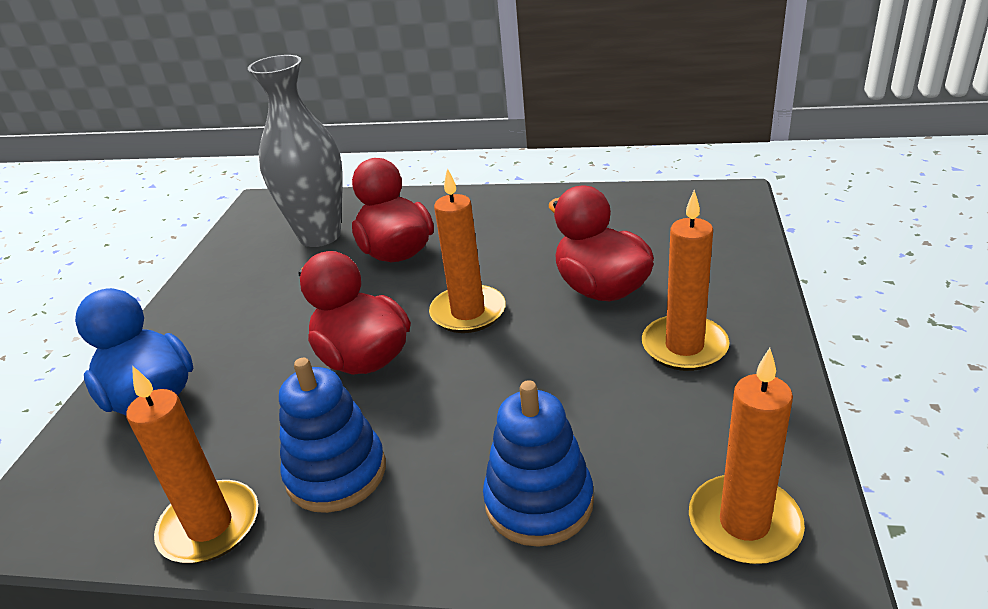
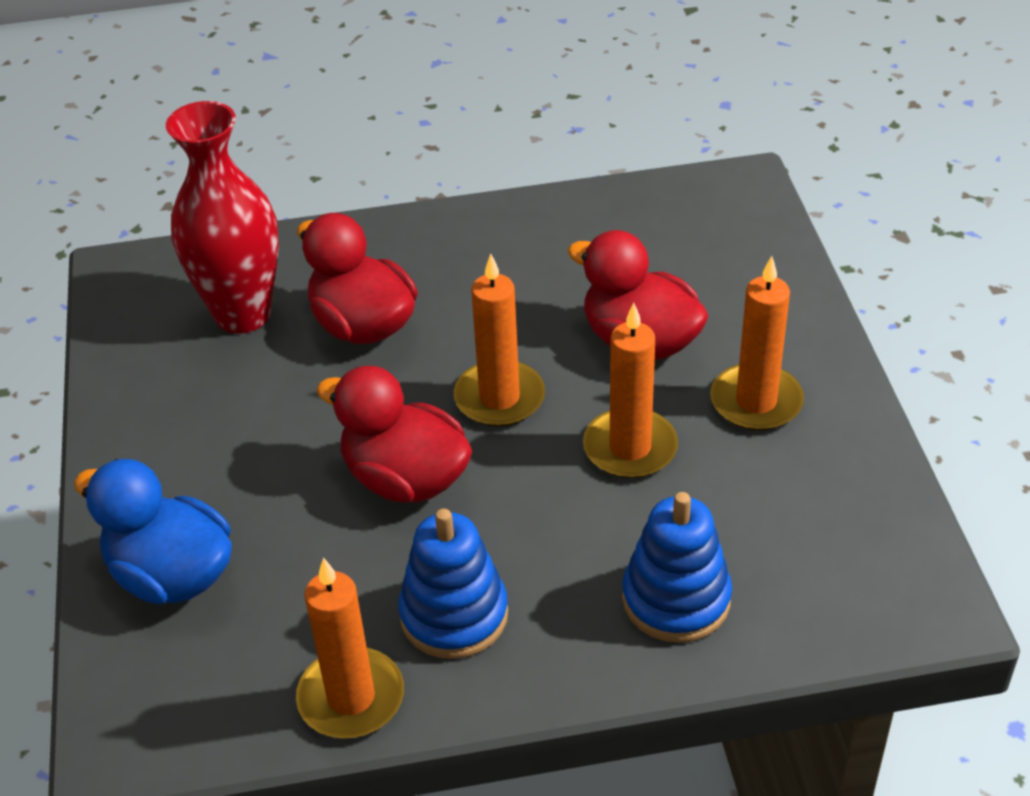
camera: 20 degrees left, 10 degrees up
(320, 236) = (243, 314): grey vase -> red vase
(744, 523) = (868, 578): orange candle -> orange candle (630, 448)

